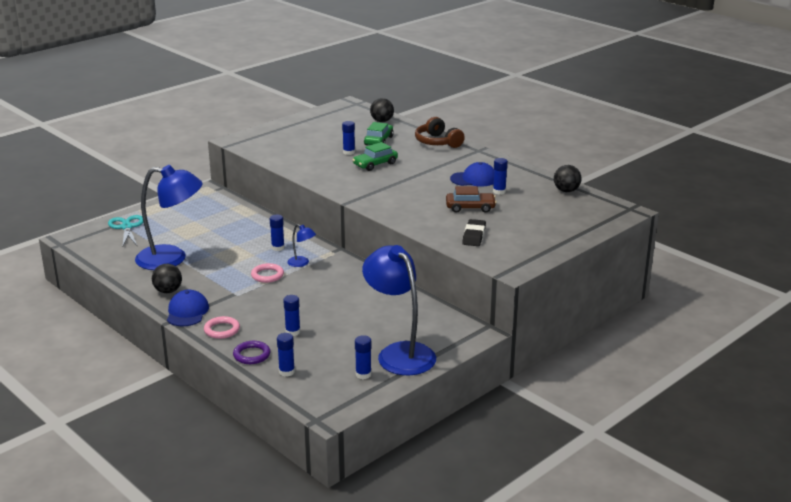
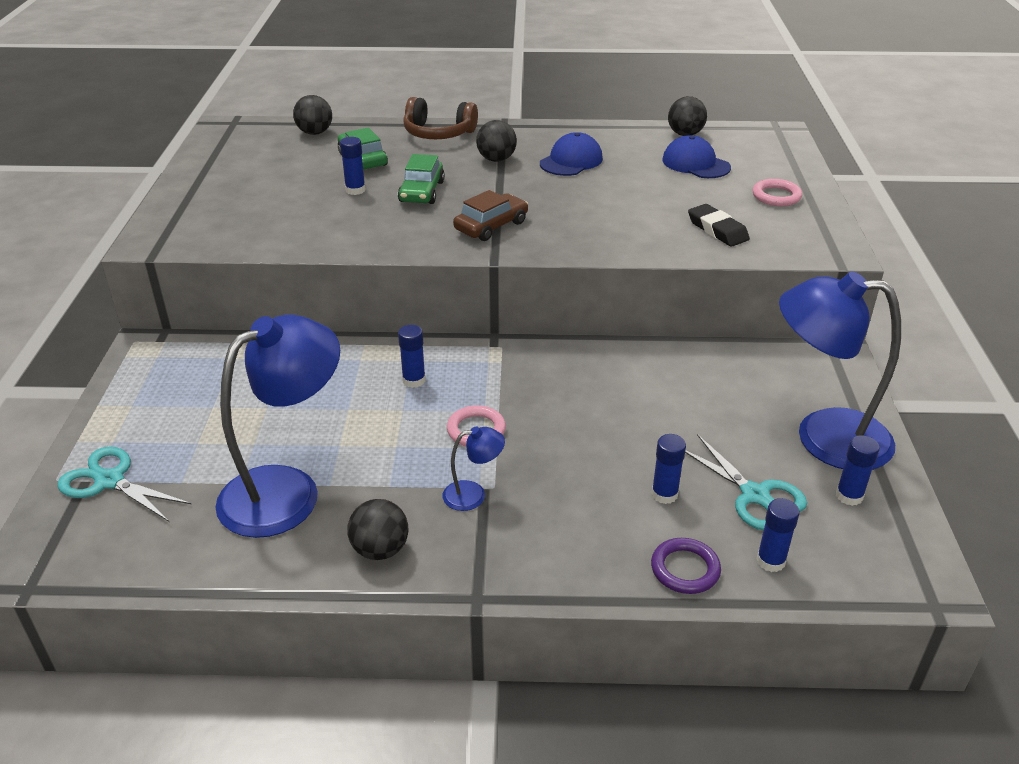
camera: 45 degrees left, 10 degrees up
(187, 312) = (473, 565): blue cap -> blue cap (695, 164)
(222, 330) = (575, 559): pink ring -> pink ring (776, 196)
(302, 263) = (487, 385): blue lamp -> blue lamp (473, 494)
(326, 352) = (755, 495): none -> turquoise scissors
(439, 164) = (496, 159): none -> black ball
(470, 207) = (640, 197): brown car -> brown car (491, 226)
(499, 191) = (627, 164): blue glue stick -> none

